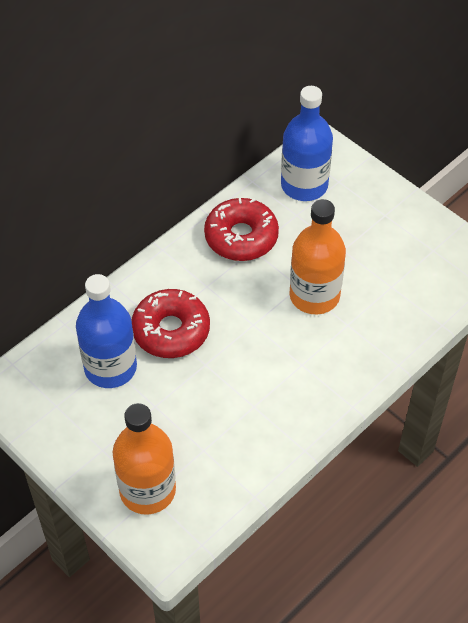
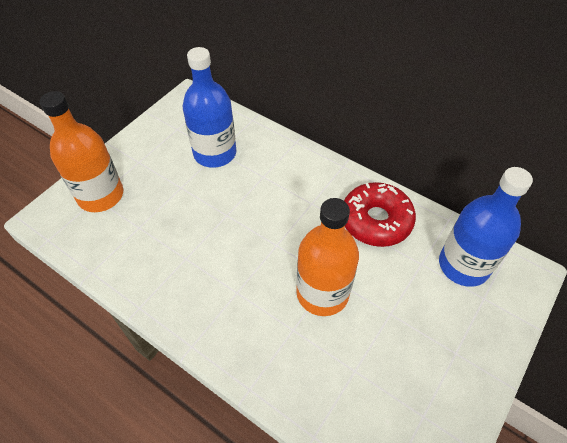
camera: 80 degrees right, 0 degrees up
(171, 330) = (258, 185): red donut -> none

